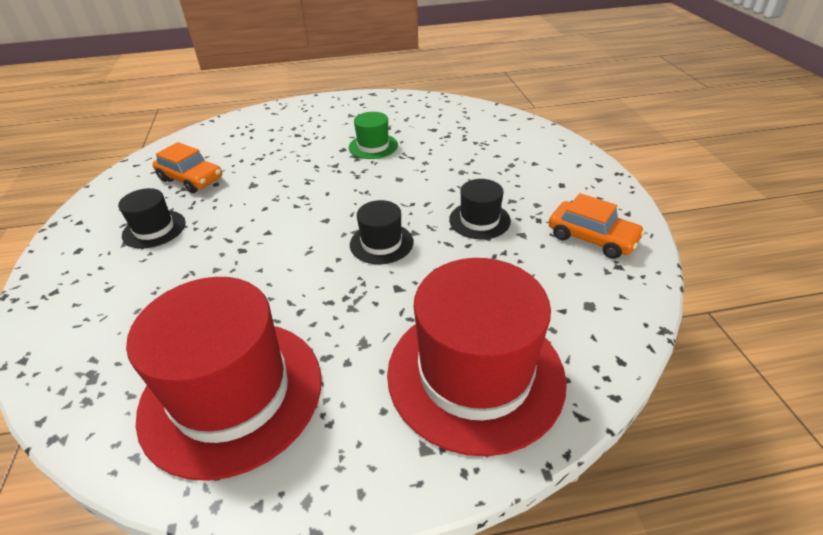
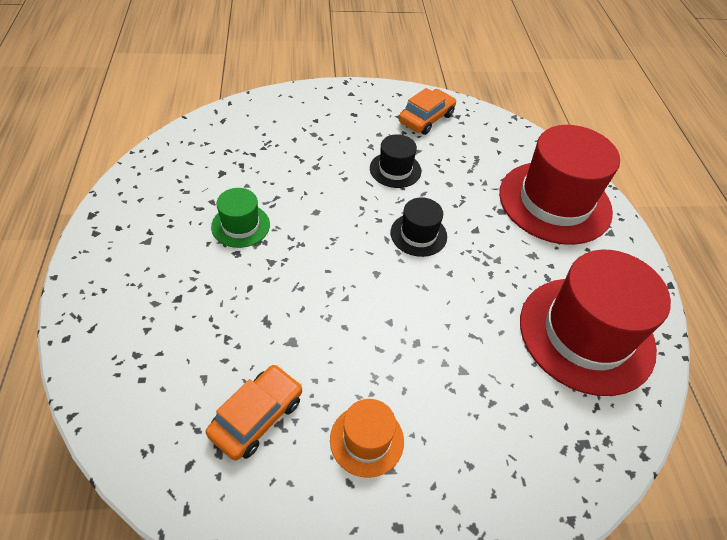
camera: 90 degrees left, 10 degrees up
(154, 229) = (366, 440): black hat -> orange hat

